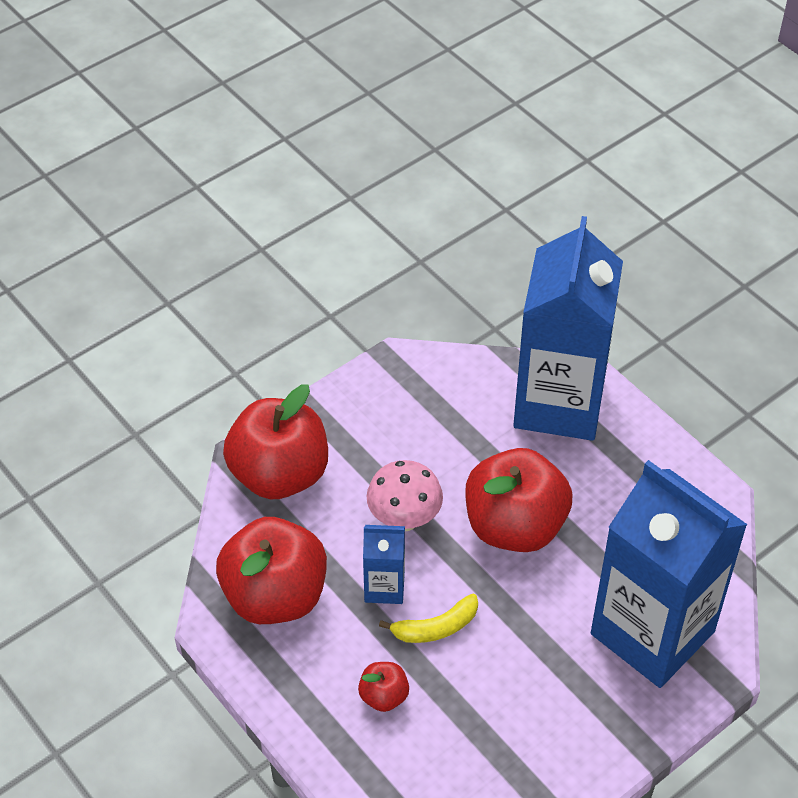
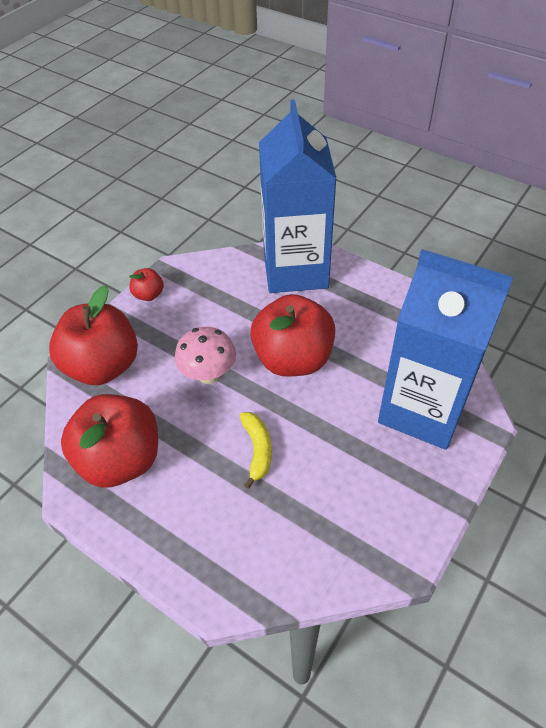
camera: 15 degrees left, 0 degrees up
(384, 587) = (207, 429): blue carton -> none
(384, 696) = (232, 518): red apple -> red apple (148, 295)
(435, 627) = (257, 450): yellow banana -> yellow banana turned 60 degrees counterclockwise

